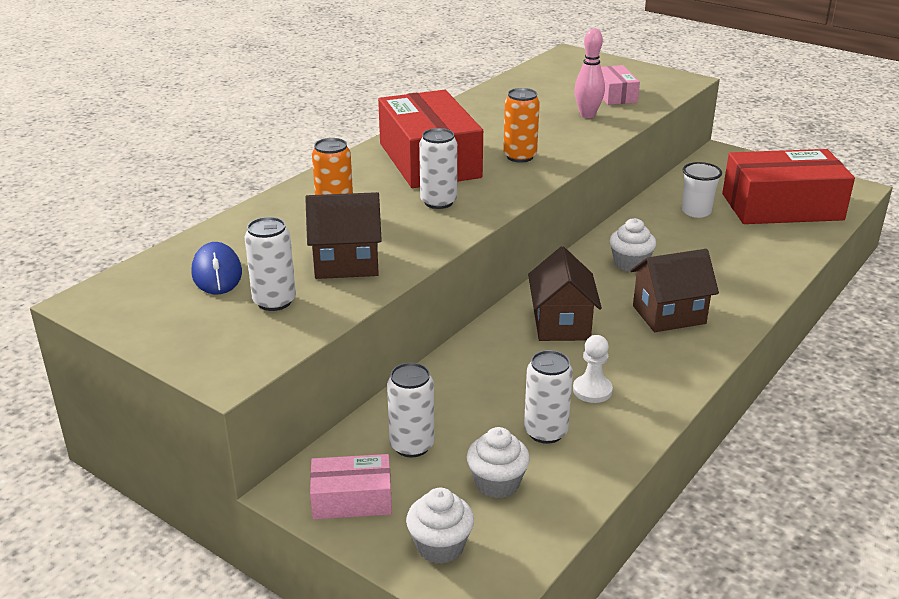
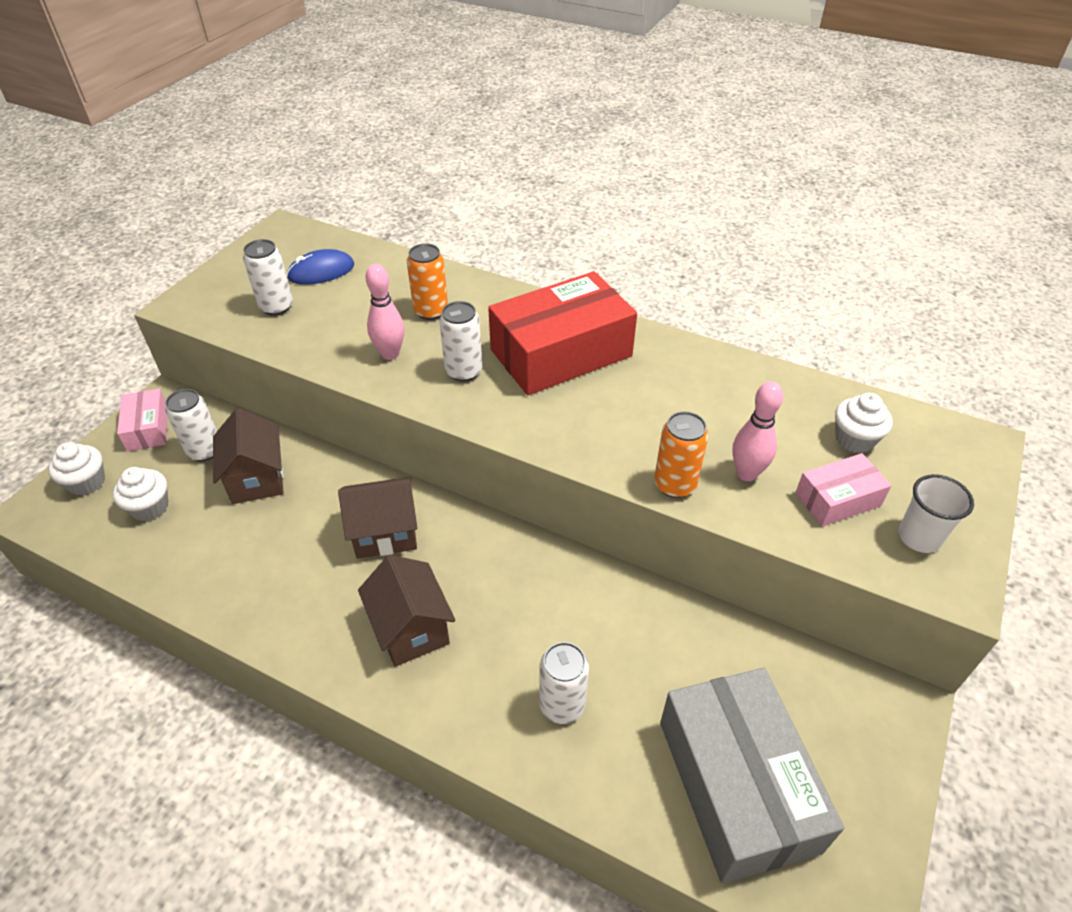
camera: 80 degrees right, 15 degrees up
(346, 263) = (337, 333): brown house -> brown house (256, 478)
(396, 236) = (390, 354): none -> pink bowling pin
(520, 156) = (592, 420): orange can -> orange can (675, 485)
(545, 432) = (211, 533): white can -> white can (562, 705)
(592, 390) = (271, 564): white pawn -> none
(630, 264) = (520, 589): white cupcake -> white cupcake (854, 439)
(696, 212) = (680, 663): white cup -> white cup (919, 537)
(782, 207) = (737, 784): red box -> grey box

